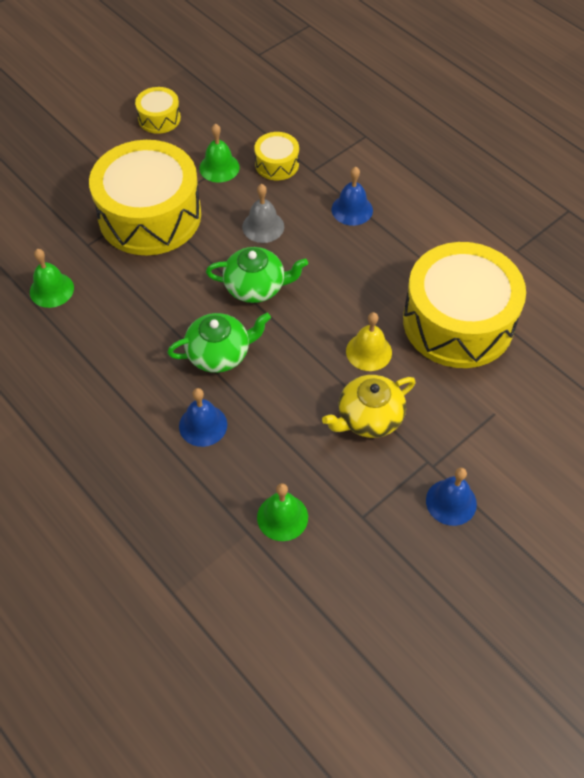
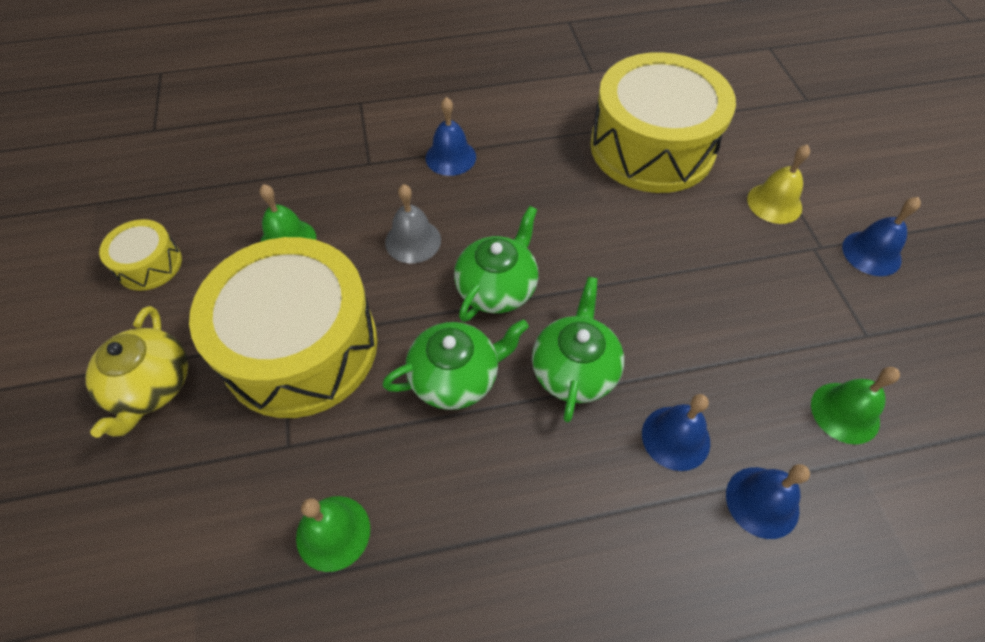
camera: 60 degrees left, 0 degrees up
(176, 297) = (456, 377): none -> green teapot
(185, 486) = (762, 502): none -> blue bell
(277, 164) = (332, 187): yellow drum -> none
(368, 351) = (650, 230): yellow bell -> yellow bell (774, 203)
(369, 417) = (738, 270): yellow teapot -> yellow teapot (151, 386)

